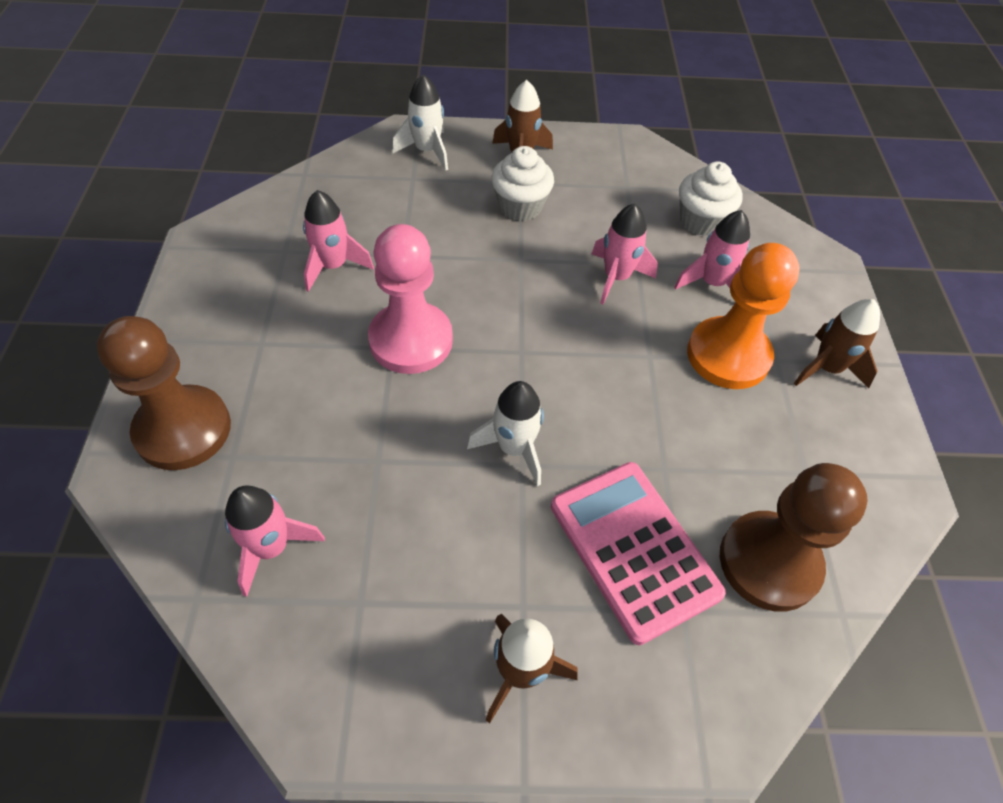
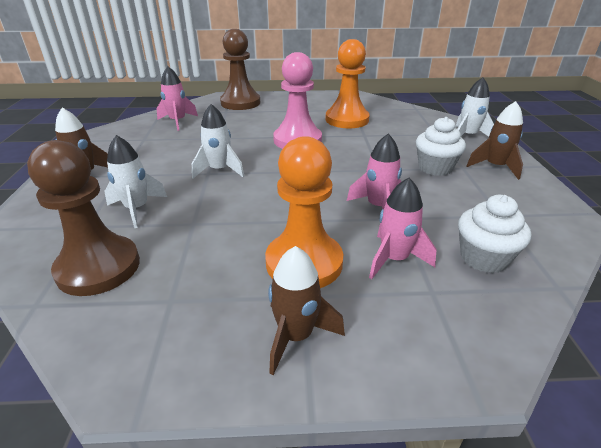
camera: 90 degrees right, 20 degrees down
(333, 266) = (347, 120): pink rocket -> orange pawn
(634, 549) = (137, 209): pink calculator -> white rocket

